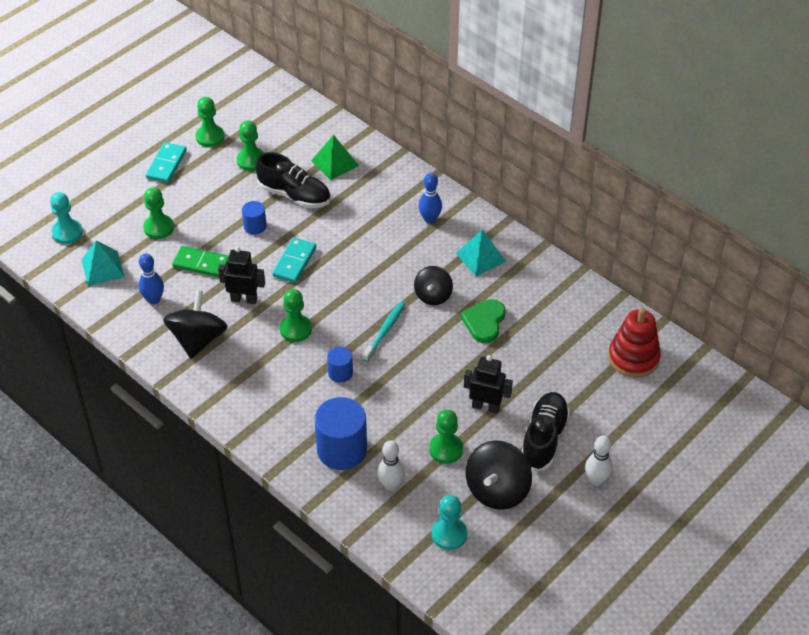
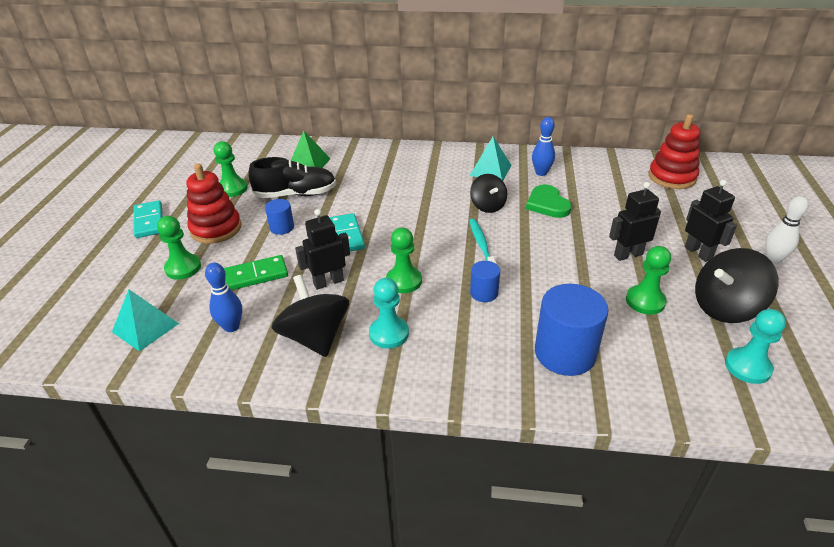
camera: 35 degrees left, 10 degrees down
(67, 232) = (75, 316): turquoise pawn -> turquoise pawn (389, 333)
(207, 200) = (216, 229): none -> red stacking toy
(210, 137) = (177, 189): green pawn -> none
(391, 485) = (645, 356): white bowling pin -> none
(430, 219) = (424, 165): blue bowling pin -> blue bowling pin (541, 173)
(497, 490) = (725, 307): black spinning top -> black spinning top turned 75 degrees clockwise
(544, 438) = (698, 253): black shoe -> black robot

